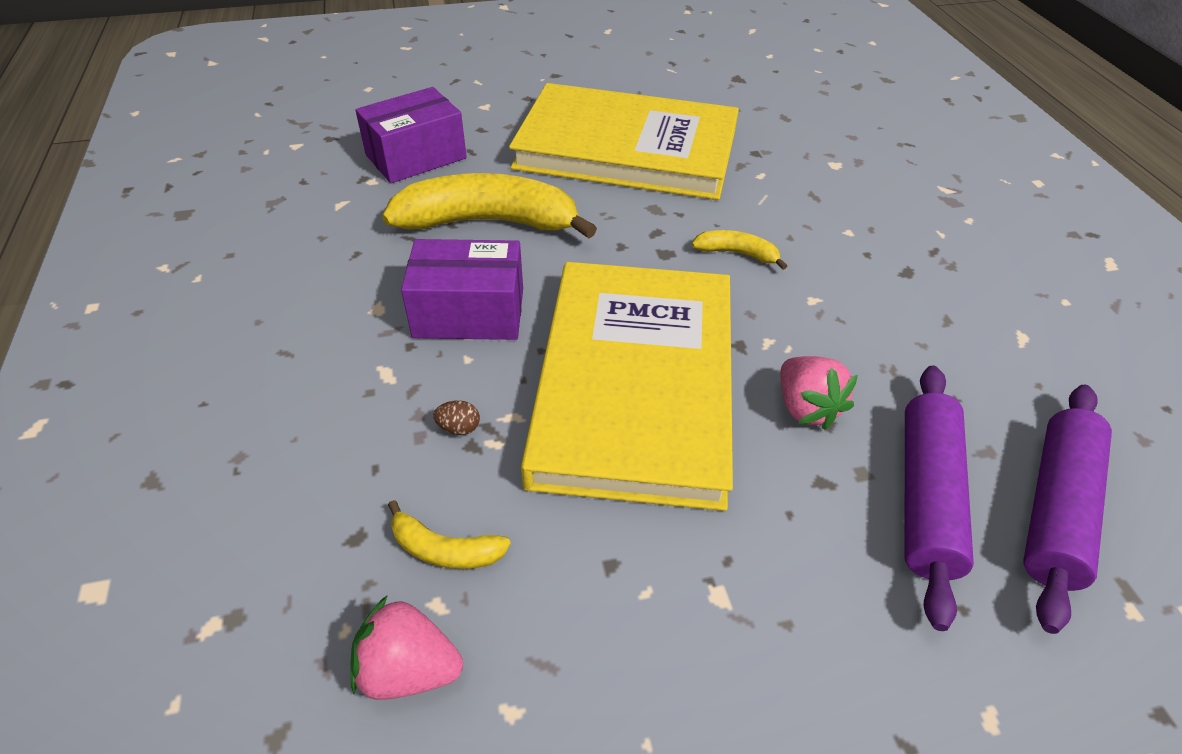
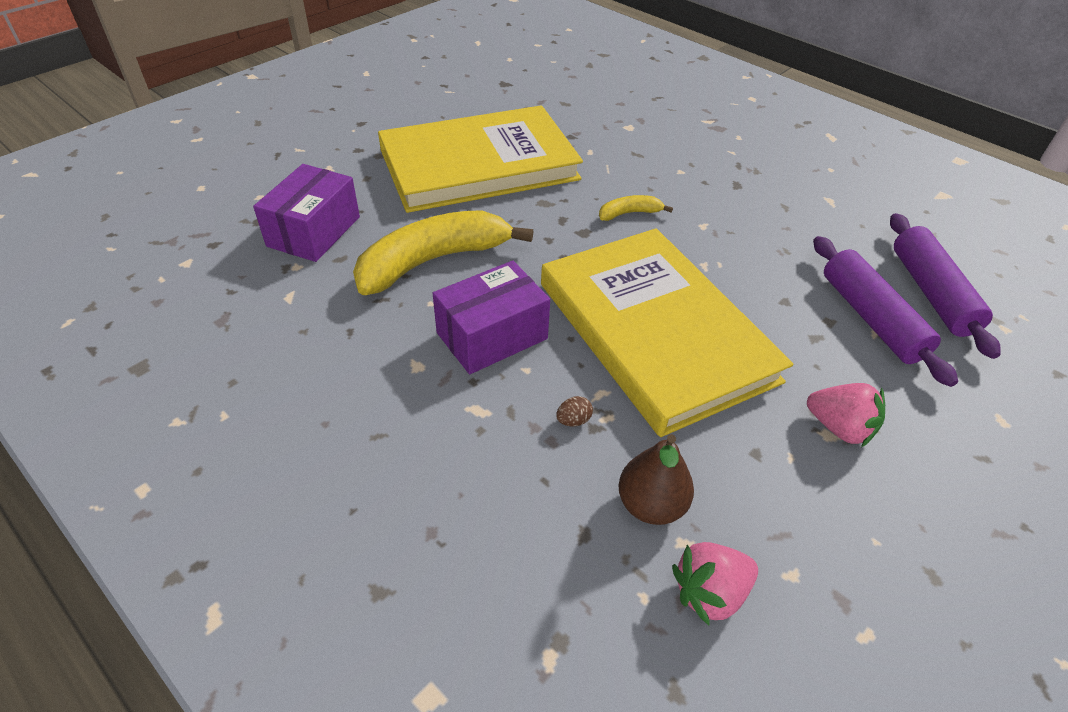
camera: 35 degrees left, 0 degrees up
(445, 549) = (651, 505): yellow banana -> brown pear
(806, 408) = (765, 297): pink strawberry -> pink strawberry (839, 428)

